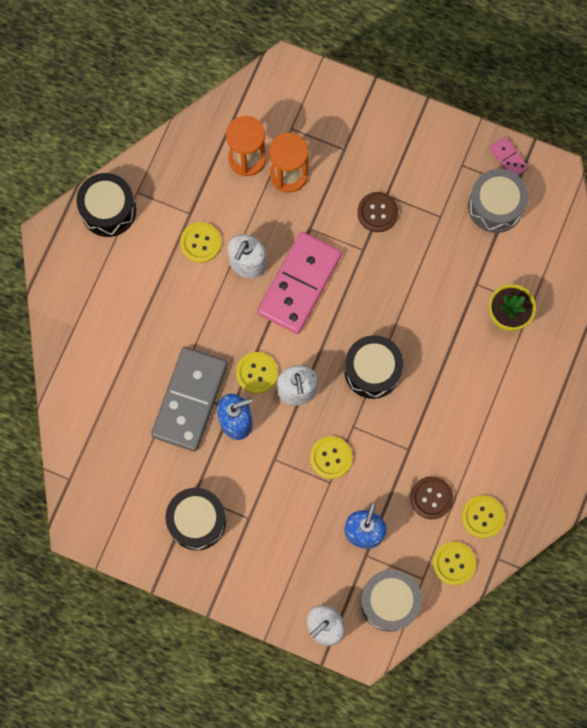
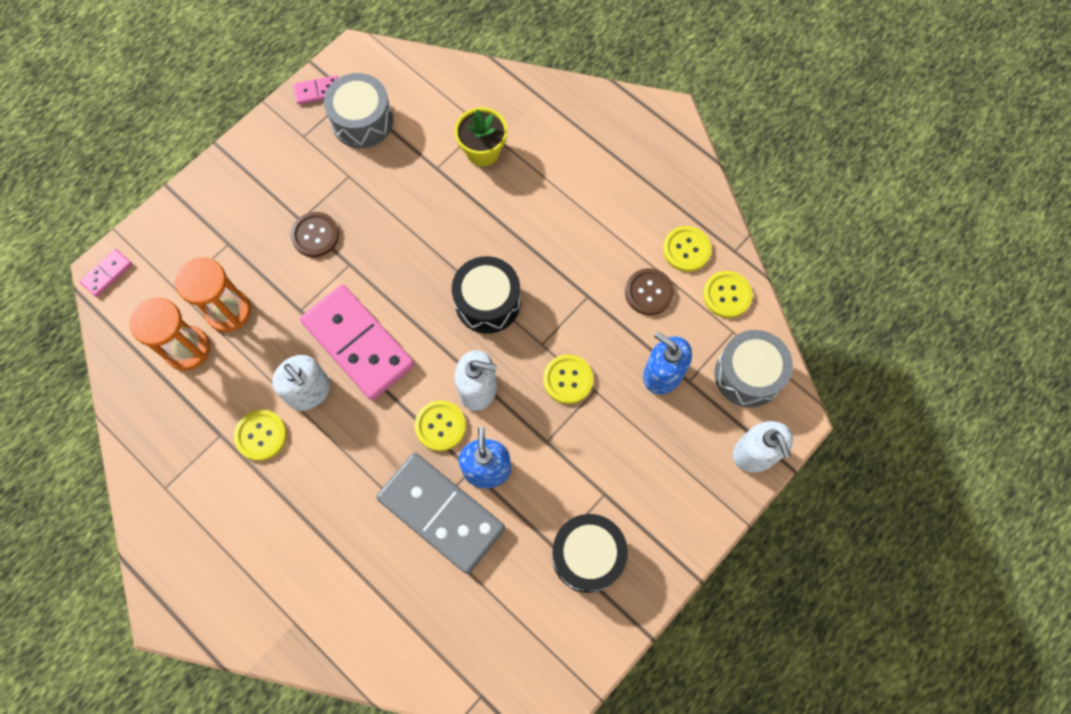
camera: 70 degrees left, 5 degrees down
(108, 210) = (170, 530): black drum -> none
(284, 71) = (107, 274): none -> pink domino

